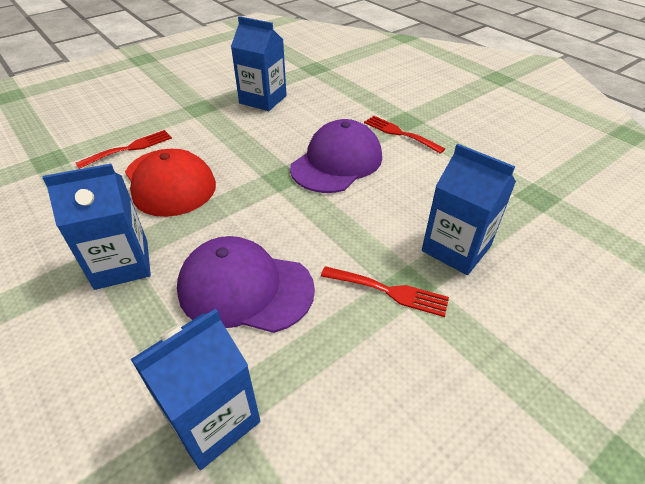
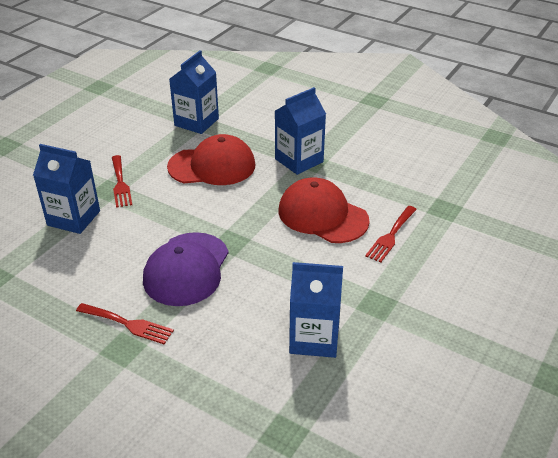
camera: 160 degrees right, 5 degrees down
(245, 288) = (212, 166): purple cap -> red cap
(389, 291) = (120, 183): red fork -> red fork turned 105 degrees counterclockwise

